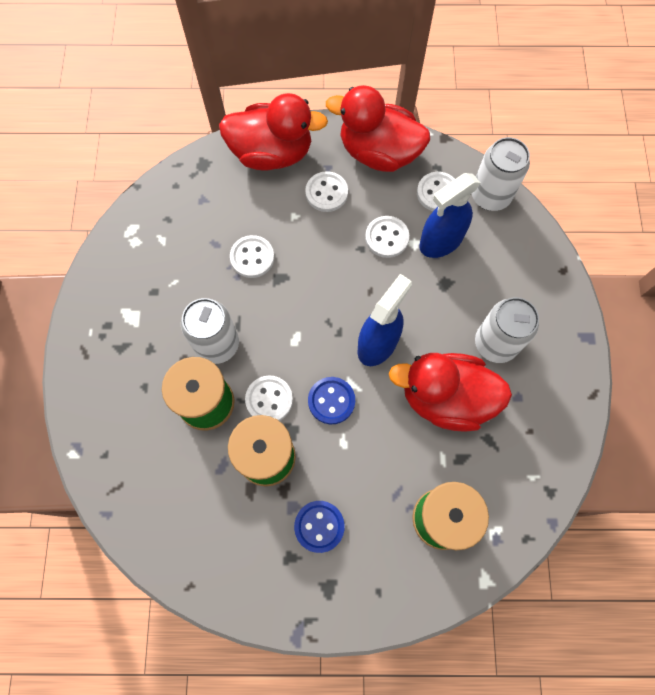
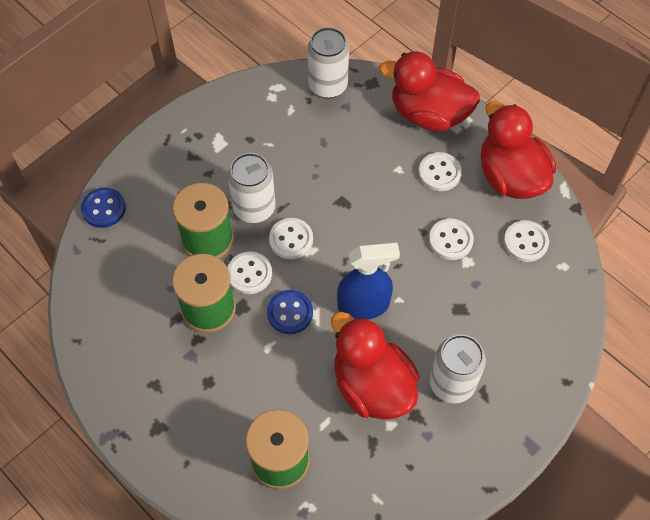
camera: 45 degrees right, 10 degrees down
(252, 257) = (338, 172): white button -> white button (291, 239)
(272, 153) = (429, 114): red duck -> red duck turned 150 degrees clockwise
(319, 526) = (194, 384): blue button -> blue button (104, 208)
(440, 241) = (489, 277): blue spray bottle -> none
(490, 196) = (566, 279): white can -> white can (328, 86)

